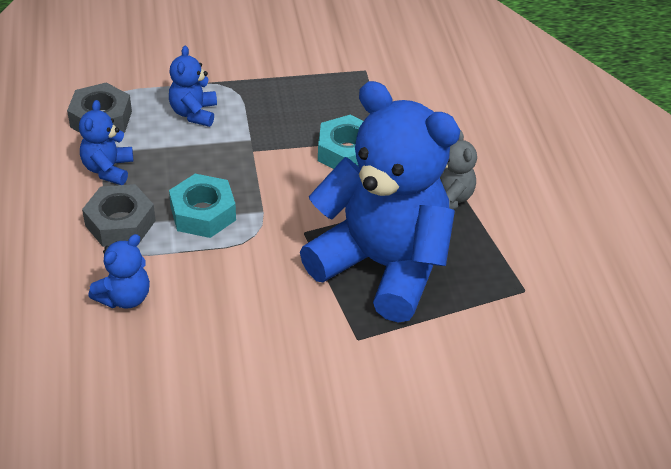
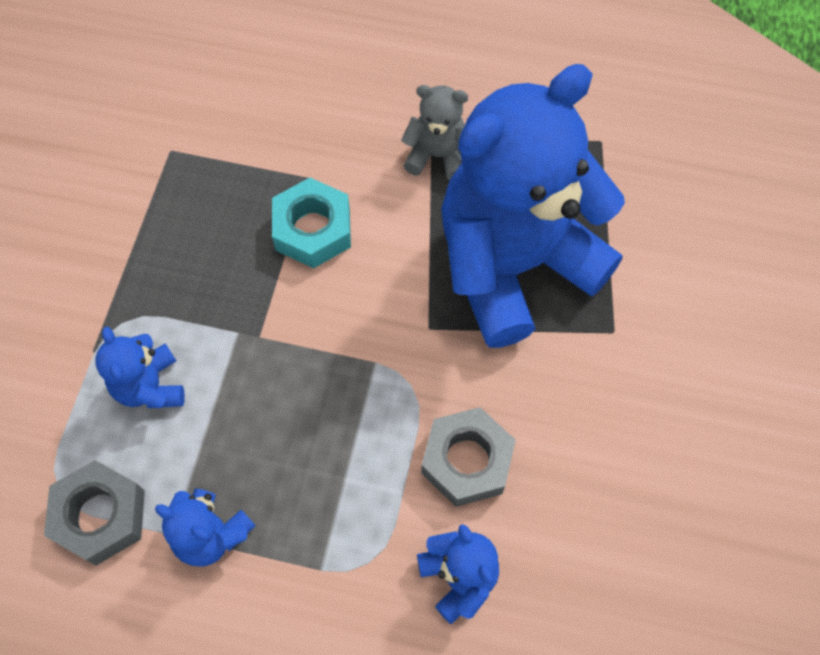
camera: 65 degrees left, 20 degrees up
(120, 223) = (323, 546): grey nut -> grey nut (467, 461)
(194, 113) = (150, 386): blue teddy bear -> blue teddy bear turned 45 degrees clockwise
(203, 213) = (349, 435): turquoise nut -> none

